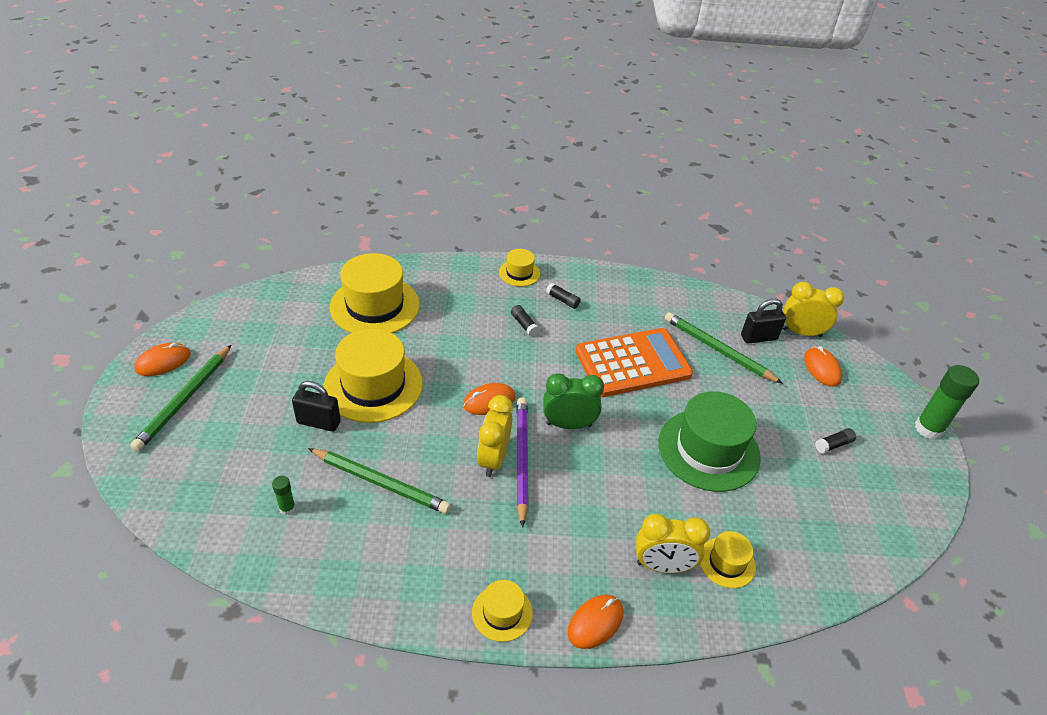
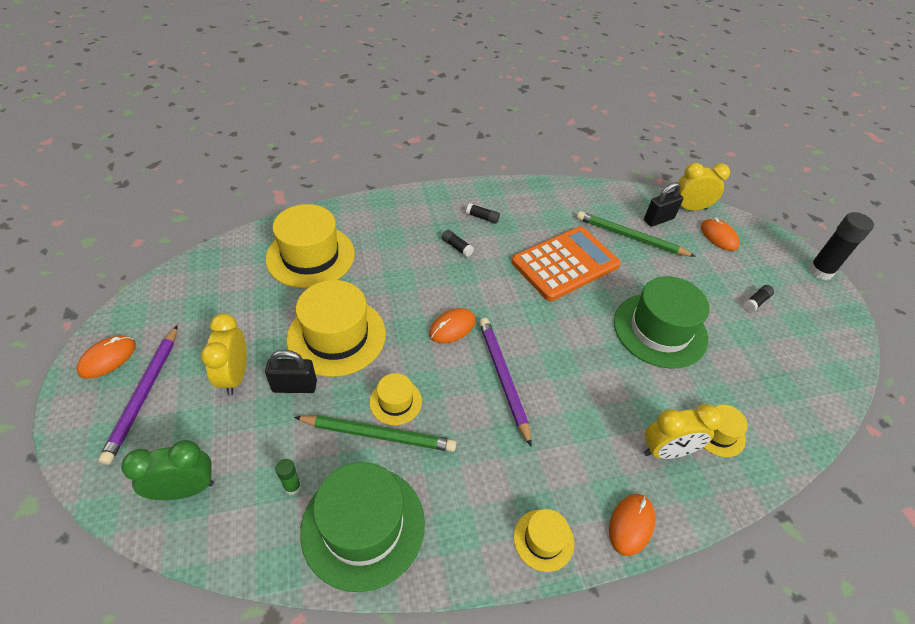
camera: 15 degrees left, 5 degrees up
(185, 399) = (144, 394): green pencil -> purple pencil
(338, 557) = (363, 526): none -> green hat
(493, 459) = (477, 384): yellow clock -> yellow clock (235, 376)
(519, 273) = (434, 199): yellow hat -> yellow hat (395, 402)
(568, 424) = (532, 334): green clock -> green clock (185, 489)
(928, 428) = (820, 271): green glue stick -> black glue stick

